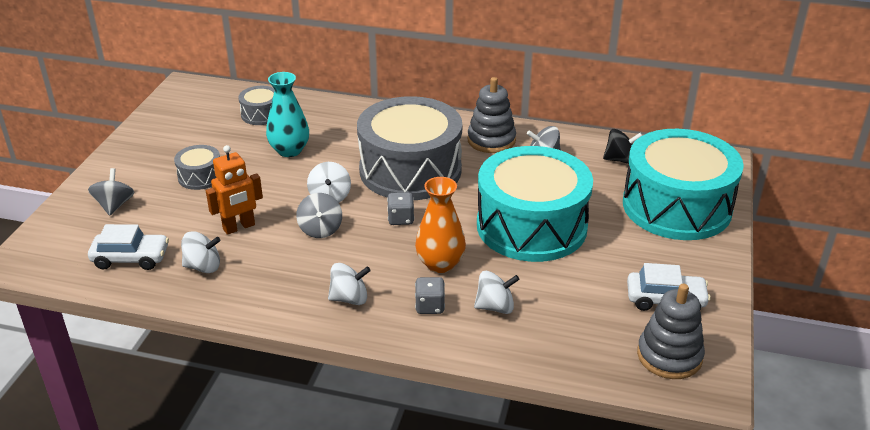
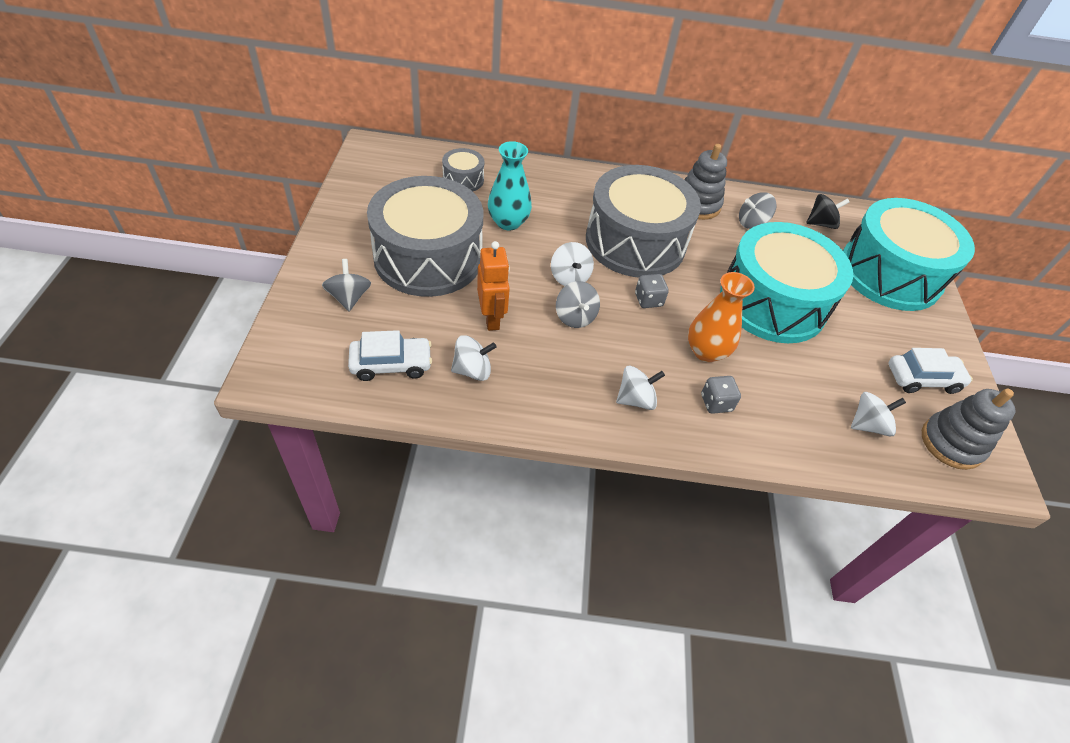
camera: 15 degrees left, 15 degrees up
(200, 176) = (428, 257): grey drum -> grey drum, size x2.33
(239, 227) = (492, 318): orange robot -> orange robot turned 60 degrees counterclockwise
(495, 307) = (777, 399): white spinning top -> white spinning top (867, 425)

